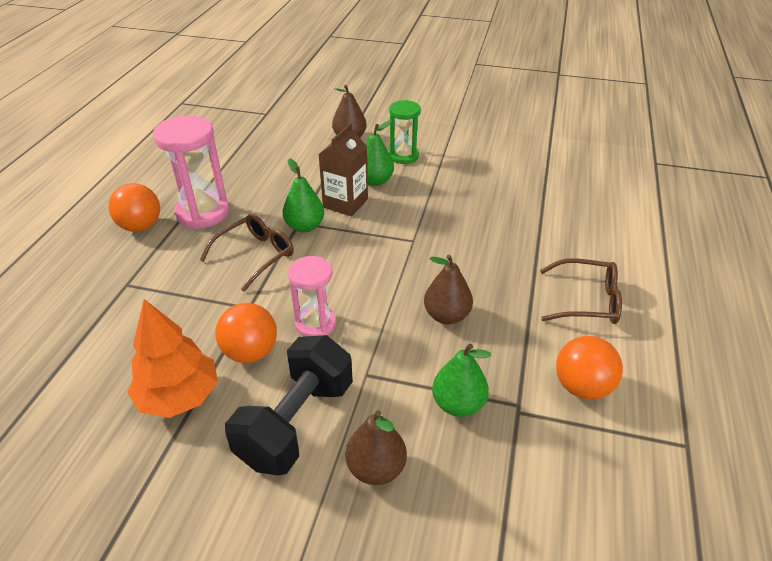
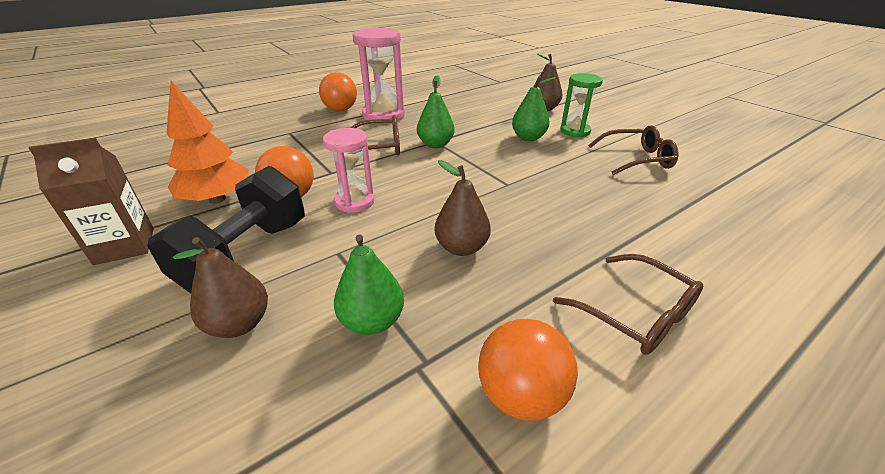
camera: 40 degrees right, 5 degrees down
(296, 423) = (246, 254): black dumbbell -> black dumbbell turned 45 degrees counterclockwise
(345, 203) = (485, 142): brown carton -> brown carton (125, 246)
(476, 168) = (637, 159): none -> brown glasses

